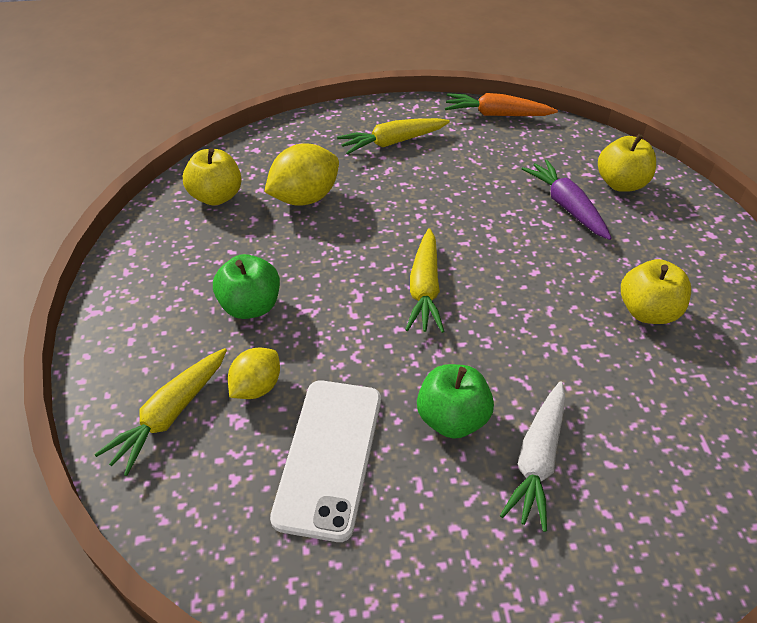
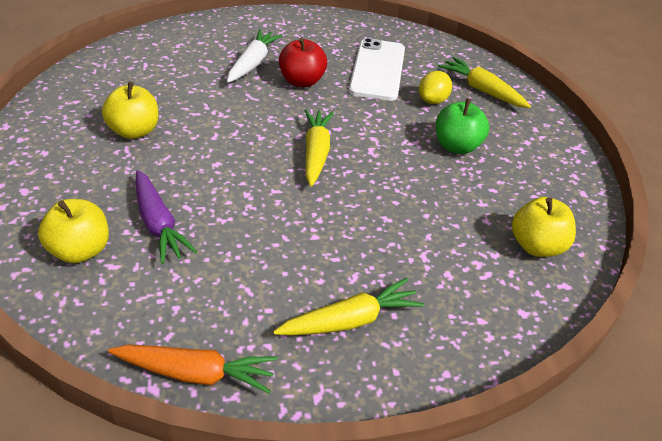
camera: 175 degrees right, 5 degrees down
(170, 415) = (482, 90): yellow carrot -> yellow carrot turned 75 degrees counterclockwise
(305, 198) = (442, 242): yellow lemon -> none
(452, 418) = (302, 81): green apple -> red apple

